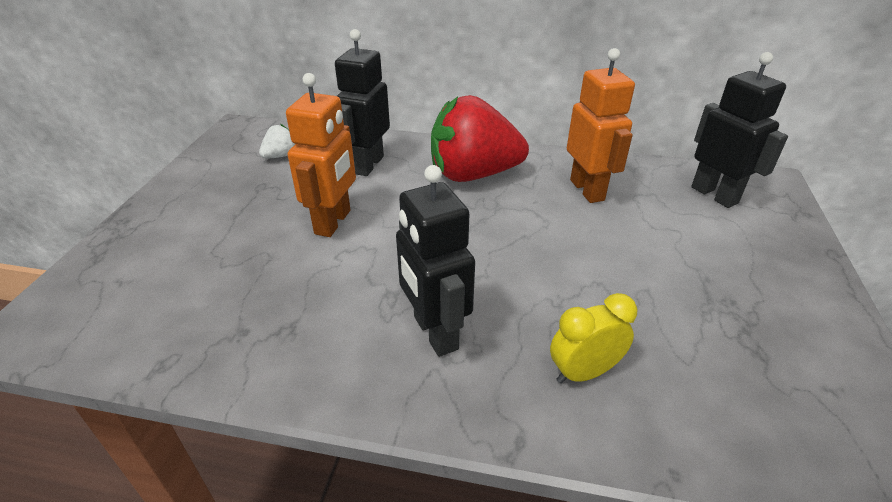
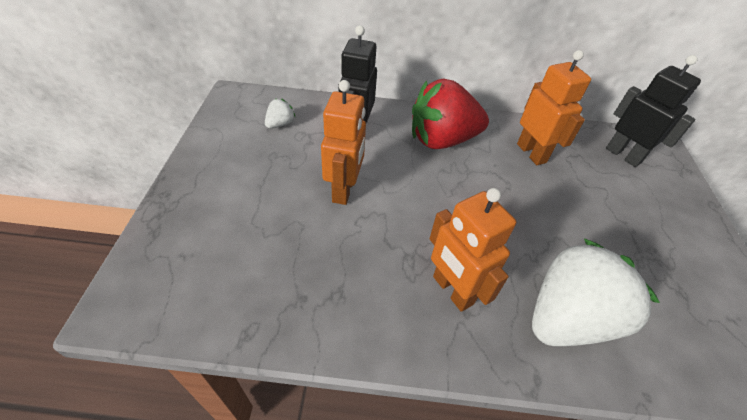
camera: 10 degrees left, 10 degrees up
(434, 333) = (452, 290): black robot -> orange robot
(583, 372) = (567, 317): yellow clock -> white strawberry

